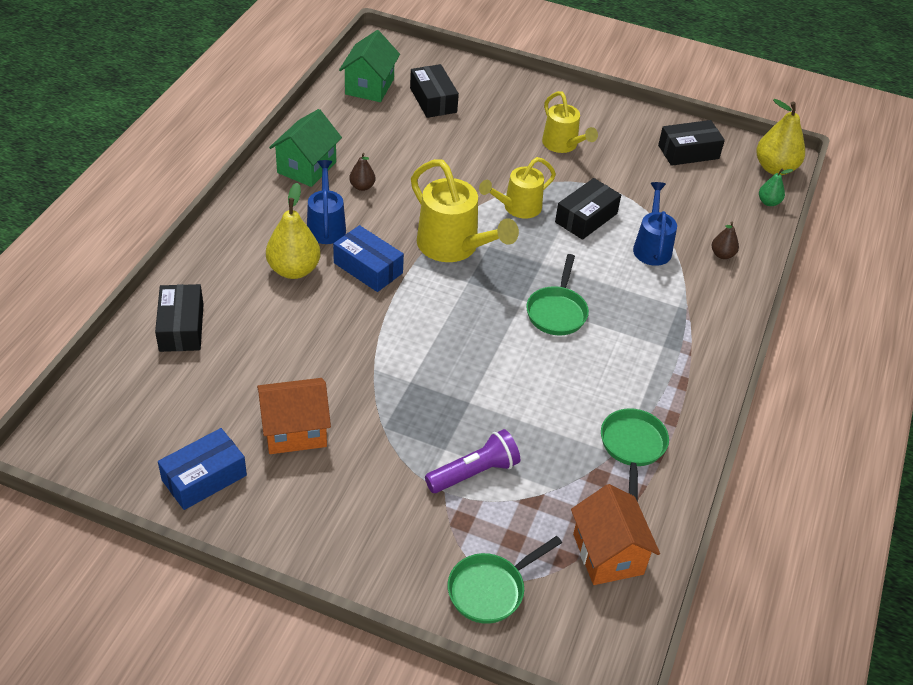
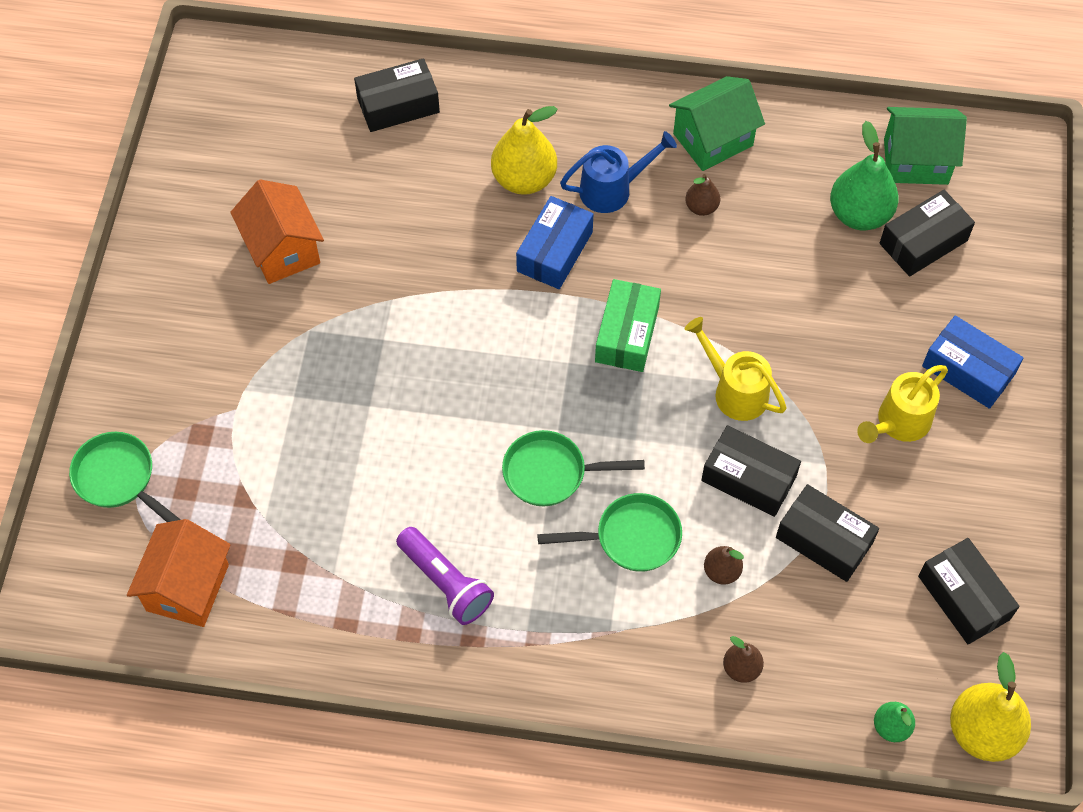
camera: 80 degrees right, 15 degrees up
(204, 478) = (202, 191): blue box -> blue box (968, 370)
(306, 167) = (713, 139): green house -> green house turned 45 degrees counterclockwise
(400, 120) = (859, 214): none -> green pear
(454, 247) = (627, 334): yellow watering can -> green box
(474, 472) = (268, 432): purple flashlight -> purple flashlight (446, 583)
(608, 554) = (187, 587): orange house -> orange house turned 45 degrees counterclockwise
(632, 447) = (348, 593): green pan -> green pan (631, 537)
(638, 197) = (824, 540): none -> black box
(652, 247) = (721, 571): blue watering can -> brown pear

